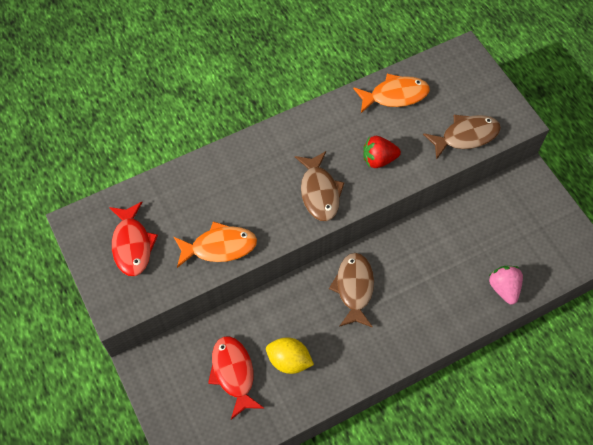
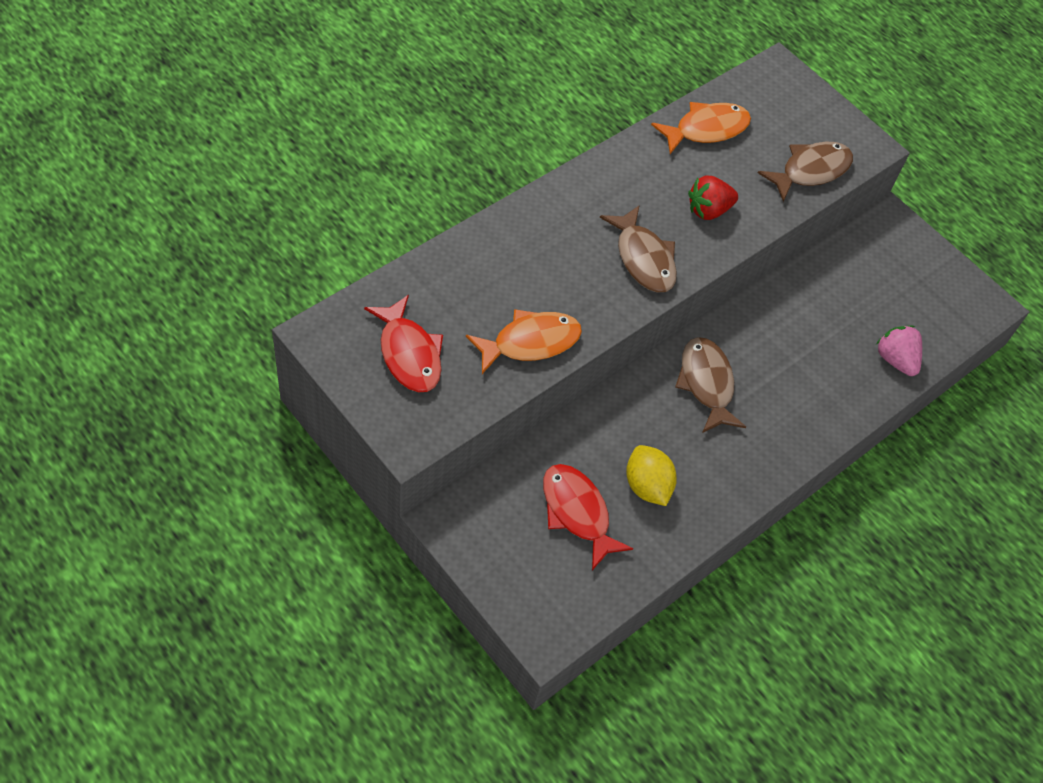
camera: 20 degrees left, 5 degrees down
(289, 361) = (647, 486): yellow lemon -> yellow lemon turned 60 degrees clockwise

